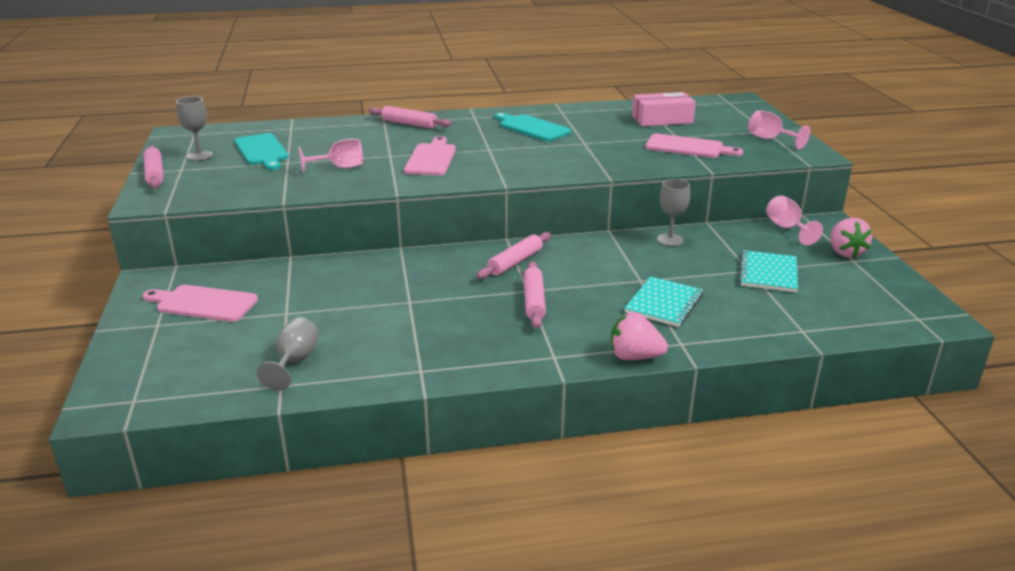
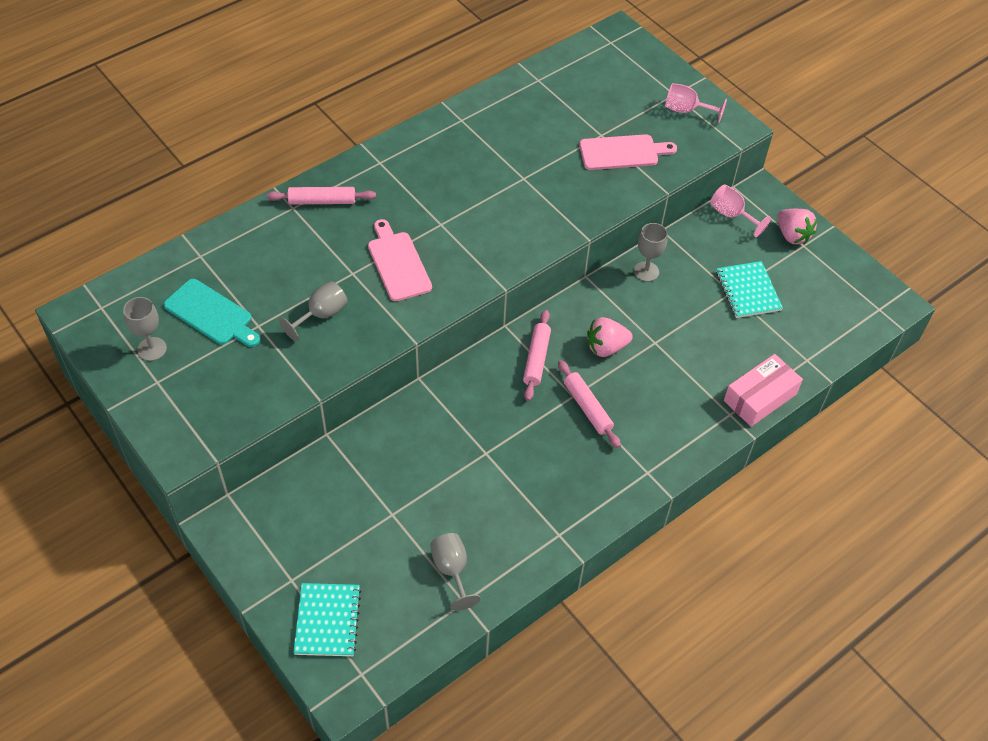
camera: 30 degrees left, 25 degrees up
(155, 174) = (137, 401): pink rolling pin -> none
(203, 303) = (306, 535): pink cutting board -> none
(340, 167) = (321, 315): pink goblet -> grey goblet
(532, 128) = (453, 165): turquoise cutting board -> none
(634, 357) = (705, 446): pink strawberry -> pink strawberry (606, 347)
(662, 119) = (568, 103): pink box -> pink box (760, 397)
(664, 303) = (690, 368): turquoise notebook -> turquoise notebook (327, 620)

